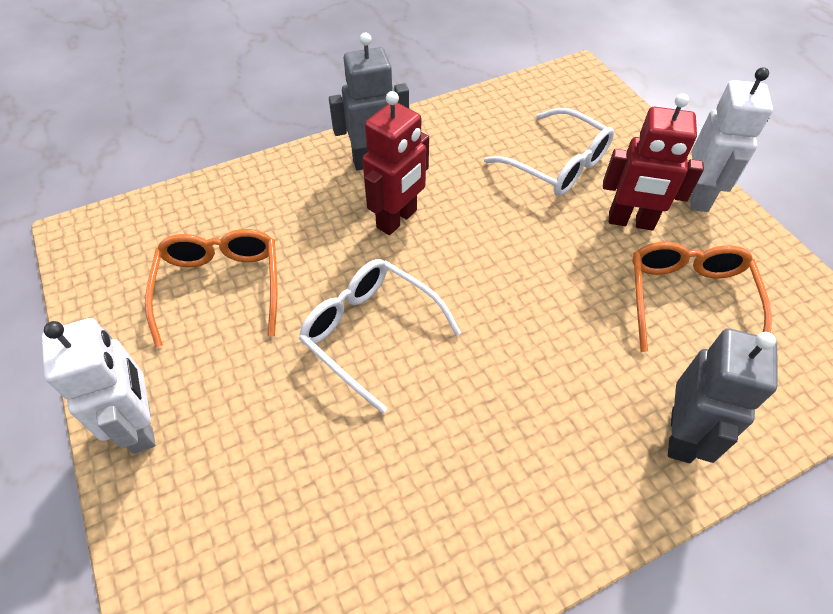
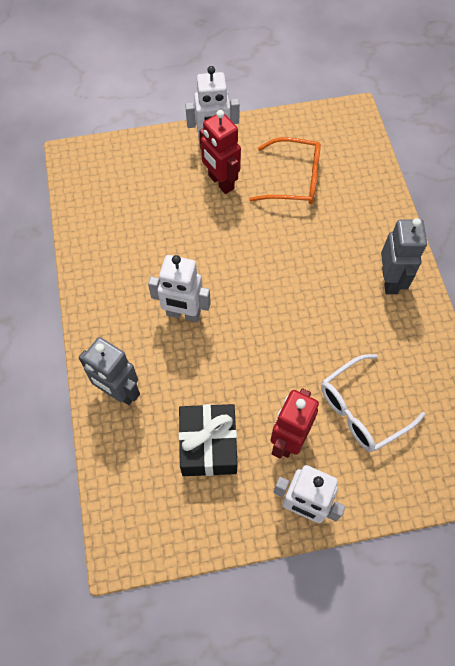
camera: 105 degrees right, 10 degrees up
(370, 332) = (239, 249): white glasses -> none
(397, 219) = (327, 283): red robot -> red robot (220, 182)
(512, 380) = (183, 314): none -> white robot
(688, 299) = (208, 445): orange glasses -> black gift

